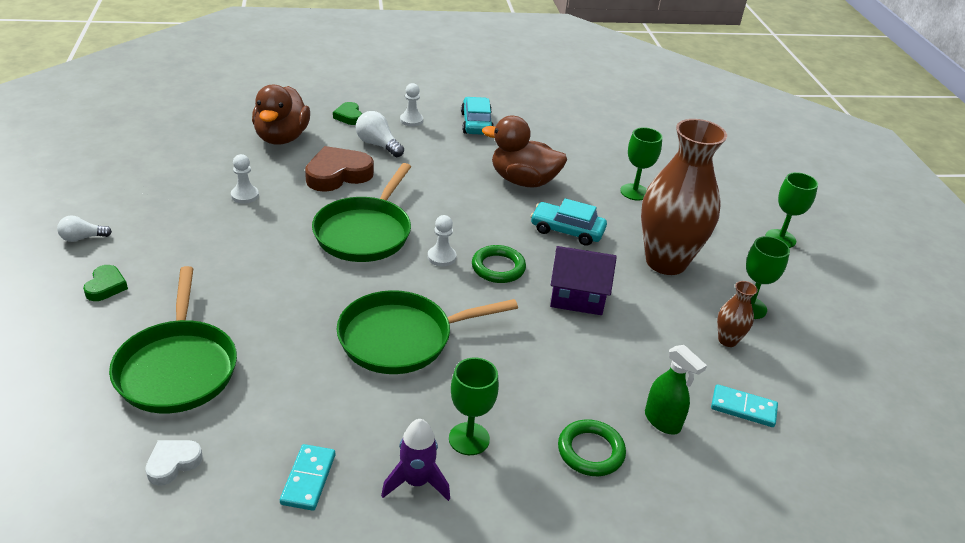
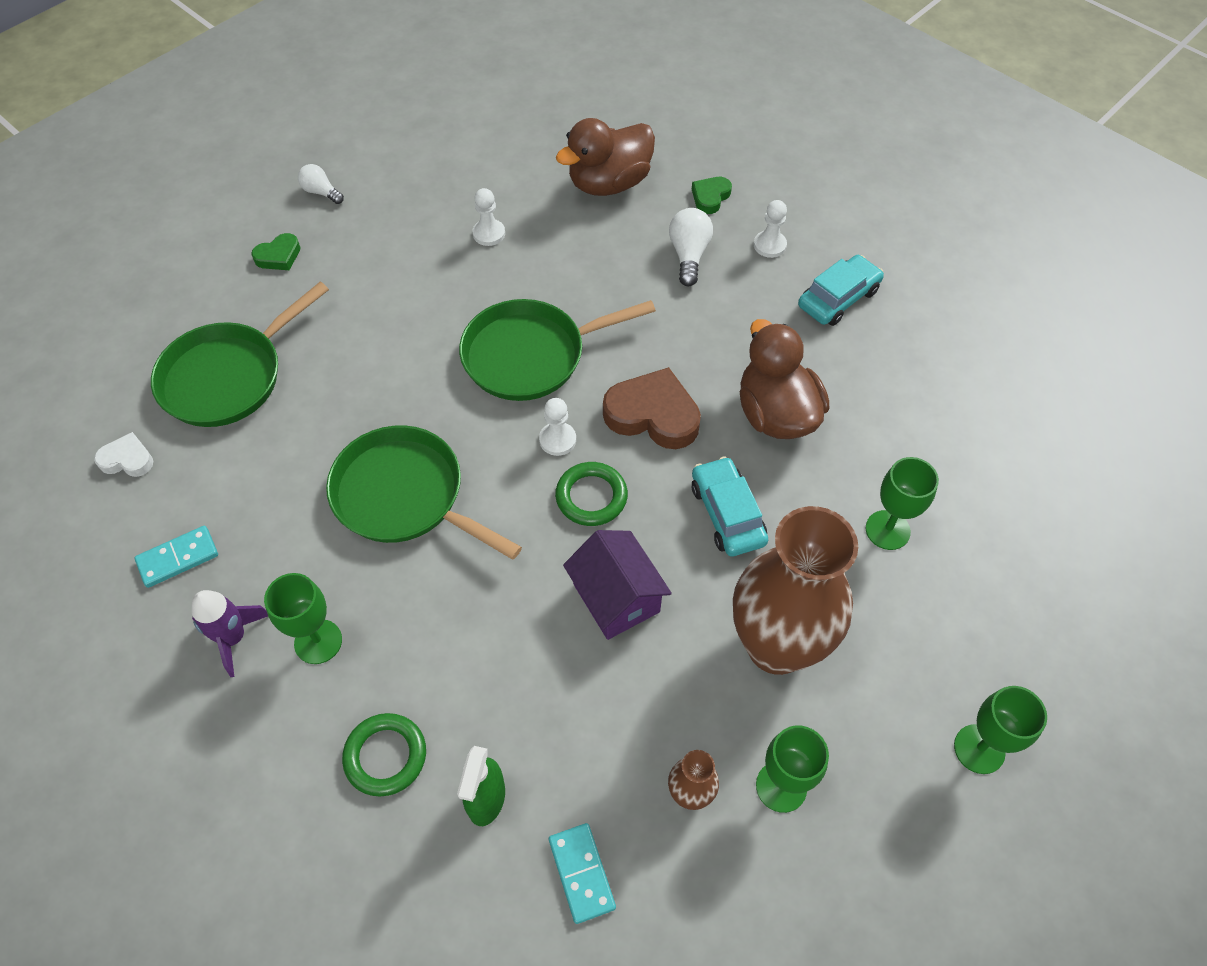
camera: 55 degrees right, 20 degrees up
(338, 174) = (599, 266): brown heart -> brown heart (653, 415)

